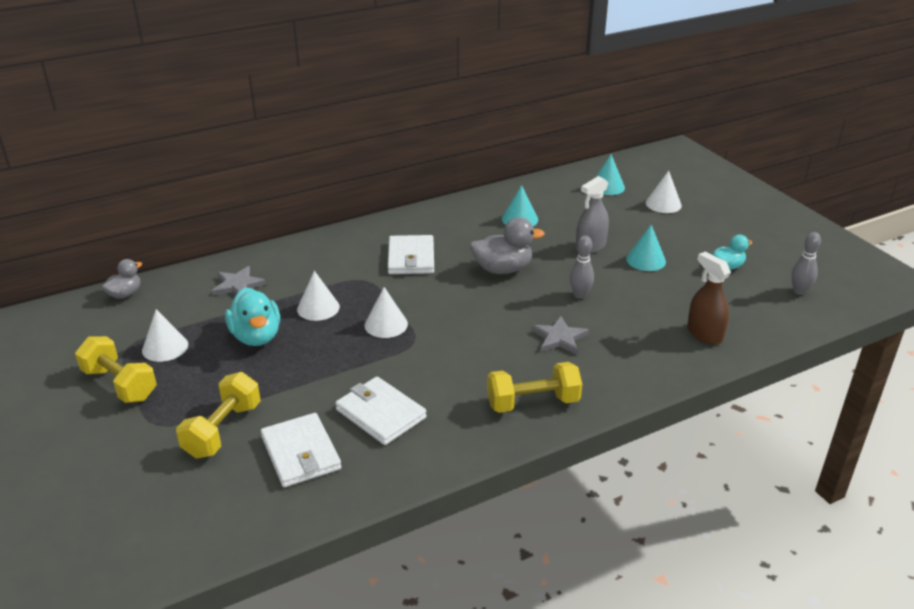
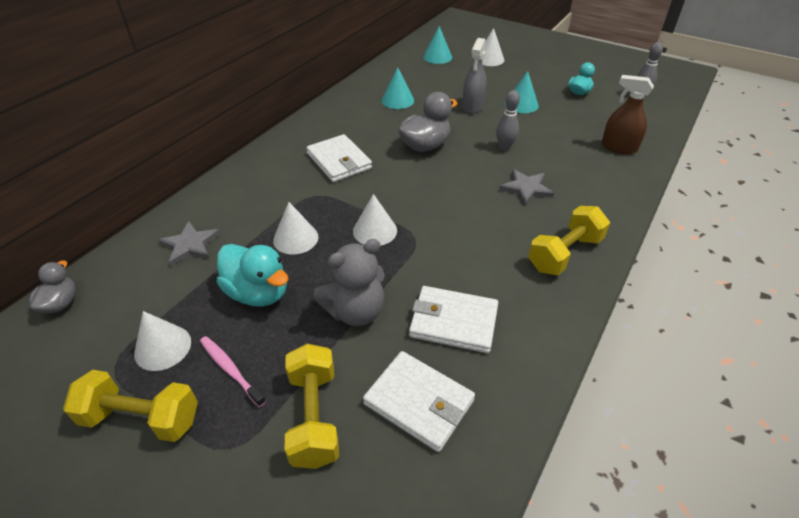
camera: 30 degrees left, 10 degrees up
(195, 379) = (231, 370): none -> pink toothbrush
(314, 376) = (355, 311): none -> grey teddy bear

